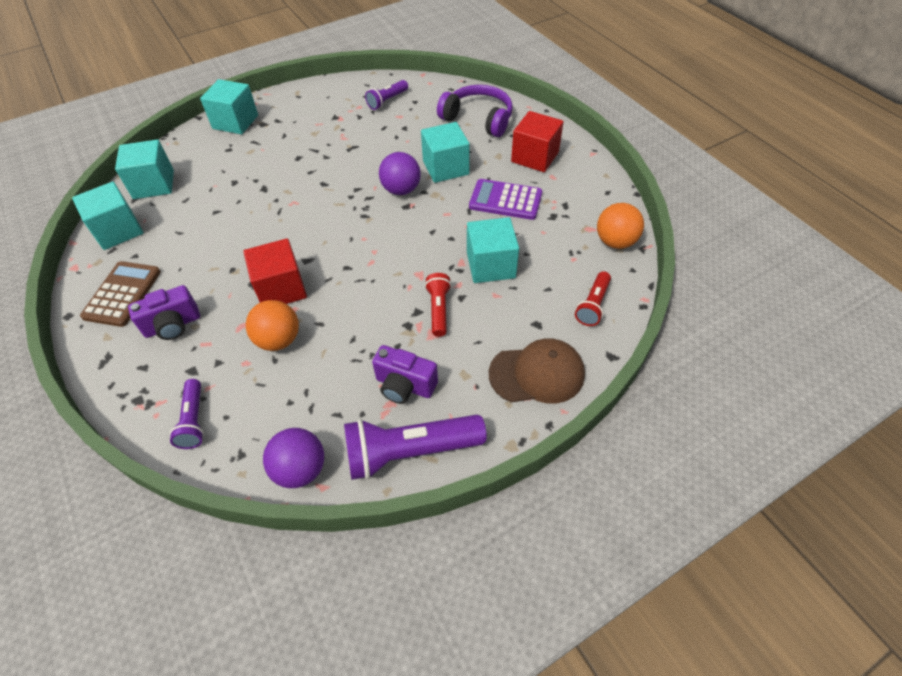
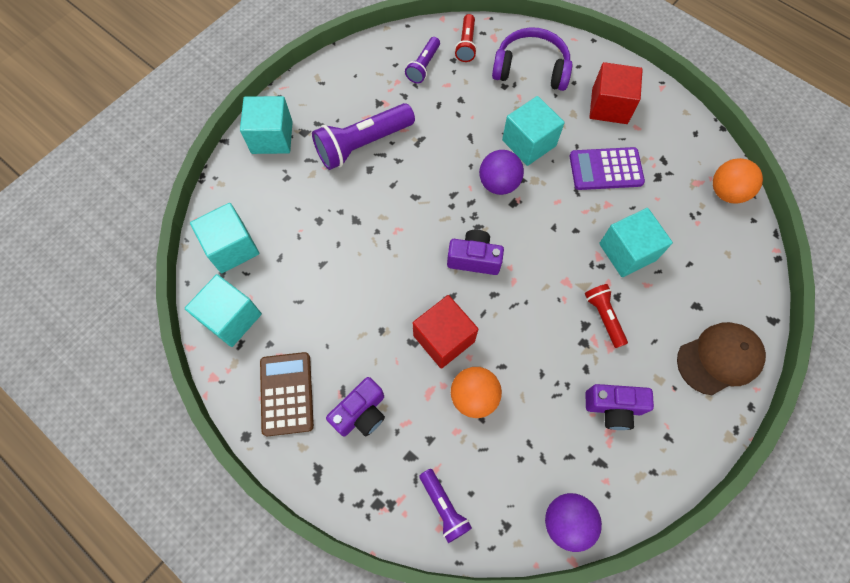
camera: 20 degrees left, 15 degrees up
(345, 238) = (474, 259): none -> purple camera
(410, 452) = (650, 472): purple flashlight -> purple flashlight (363, 144)
(593, 305) = (736, 270): red flashlight -> red flashlight (466, 44)

